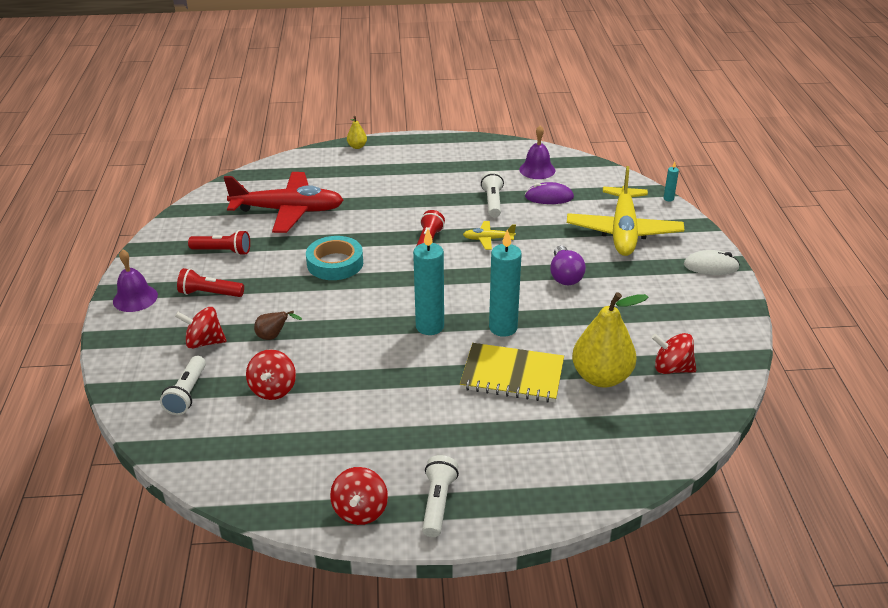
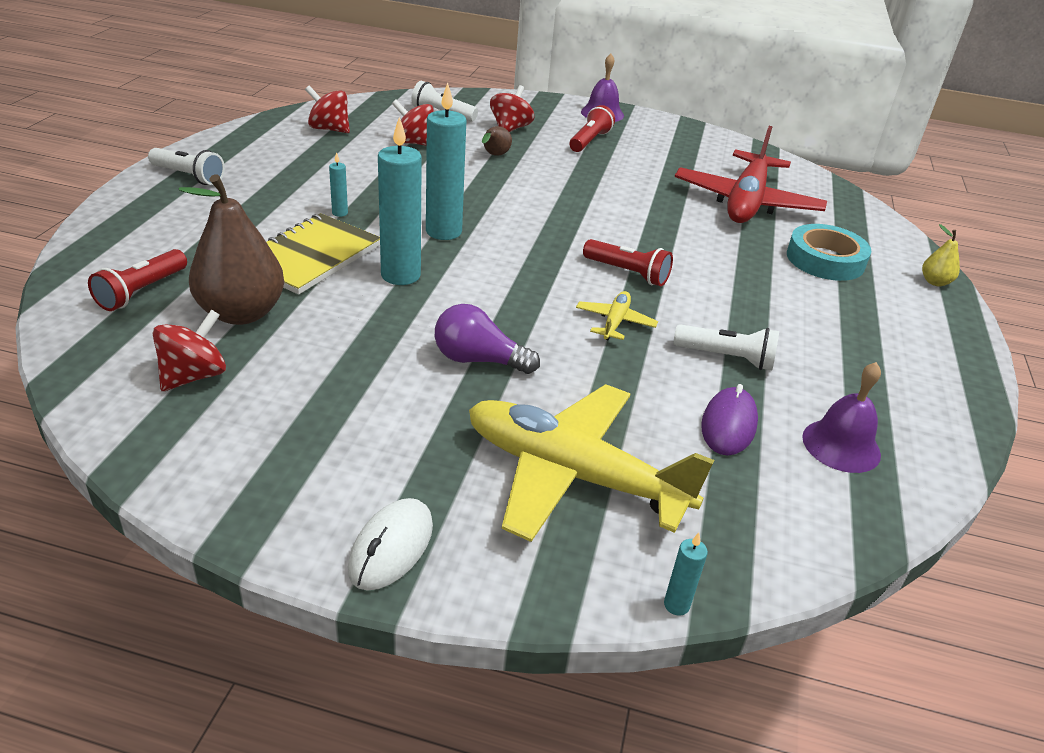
camera: 105 degrees right, 0 degrees up
(223, 251) = (668, 157): red flashlight -> red flashlight (142, 292)
(335, 263) = (611, 206): turquoise tape -> turquoise tape (825, 260)
(360, 510) = (225, 147): red spinning top -> red spinning top (329, 129)
(439, 385) = (340, 213): none -> turquoise candle
(601, 377) = (242, 313): yellow pear -> brown pear

